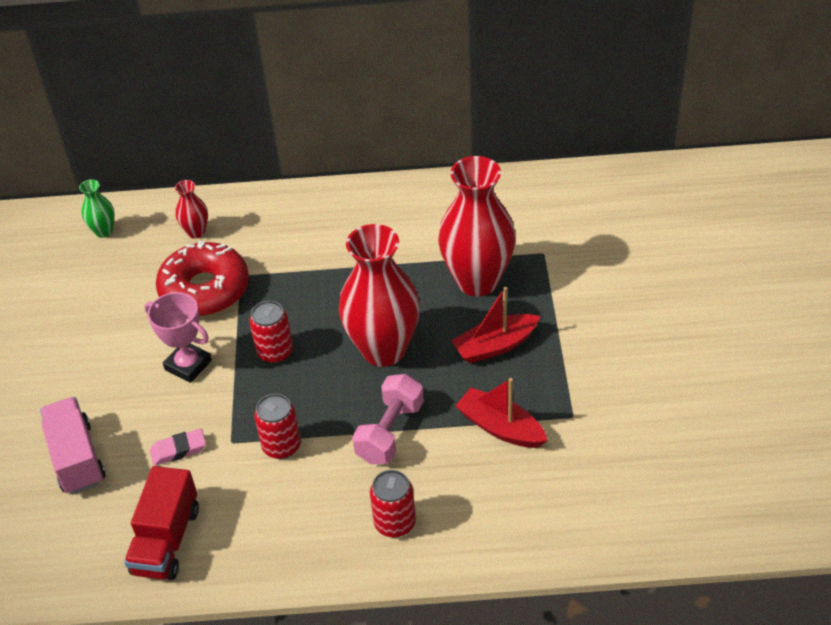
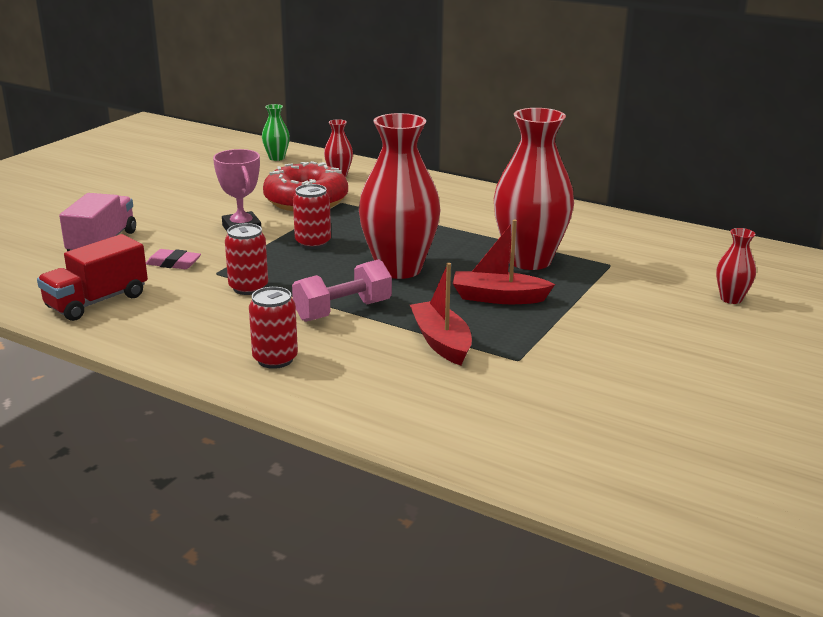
camera: 30 degrees right, 20 degrees down
(661, 254) = (731, 299): none -> red vase

